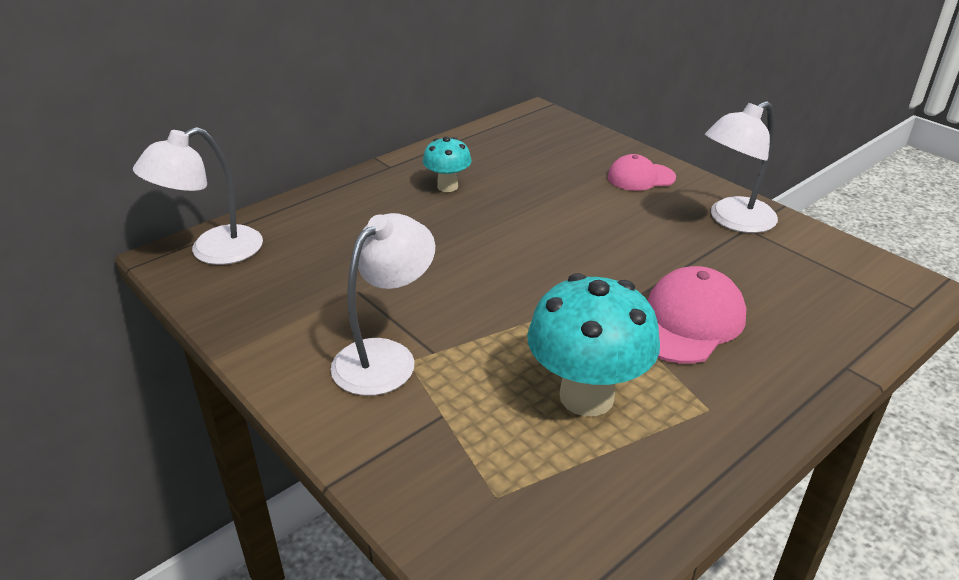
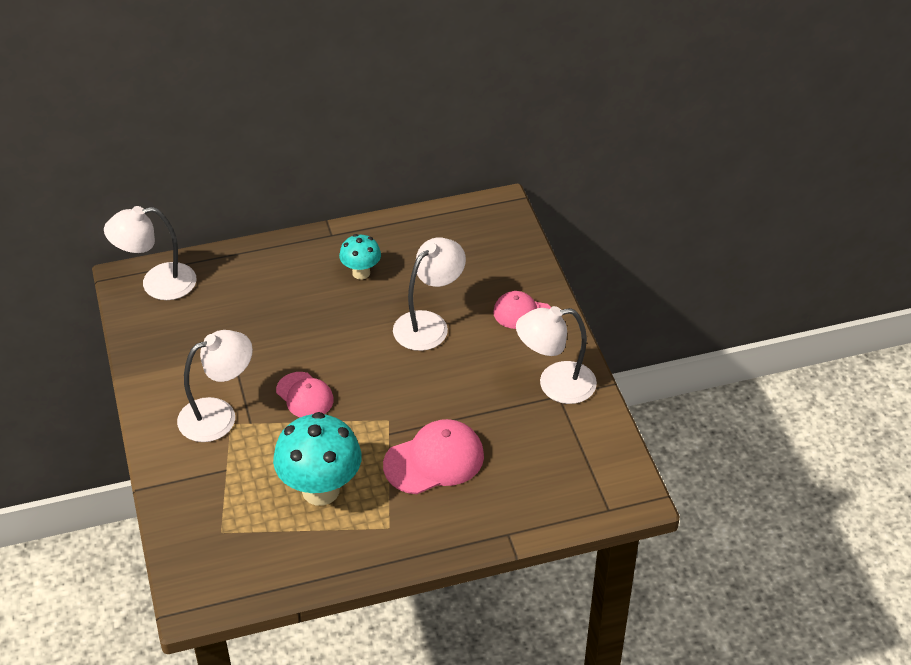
camera: 25 degrees right, 10 degrees up
(479, 305) = (305, 396): none -> pink cap
(557, 207) = (429, 324): none -> white lamp

